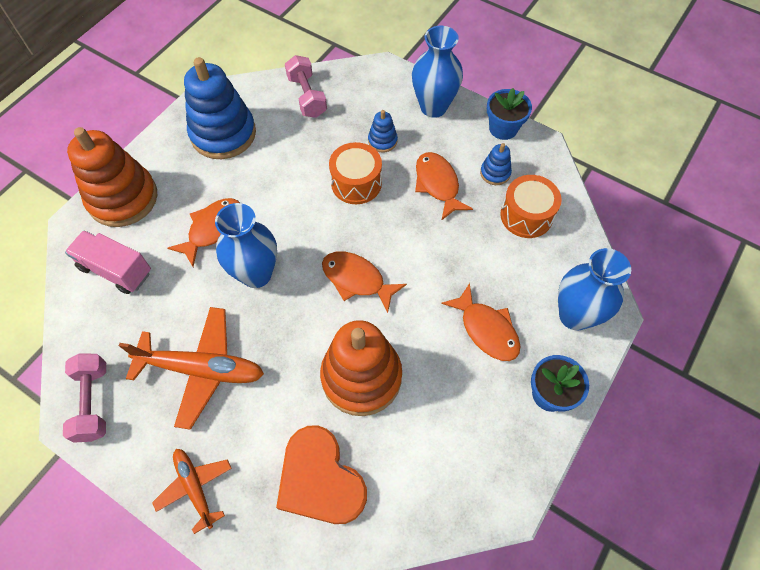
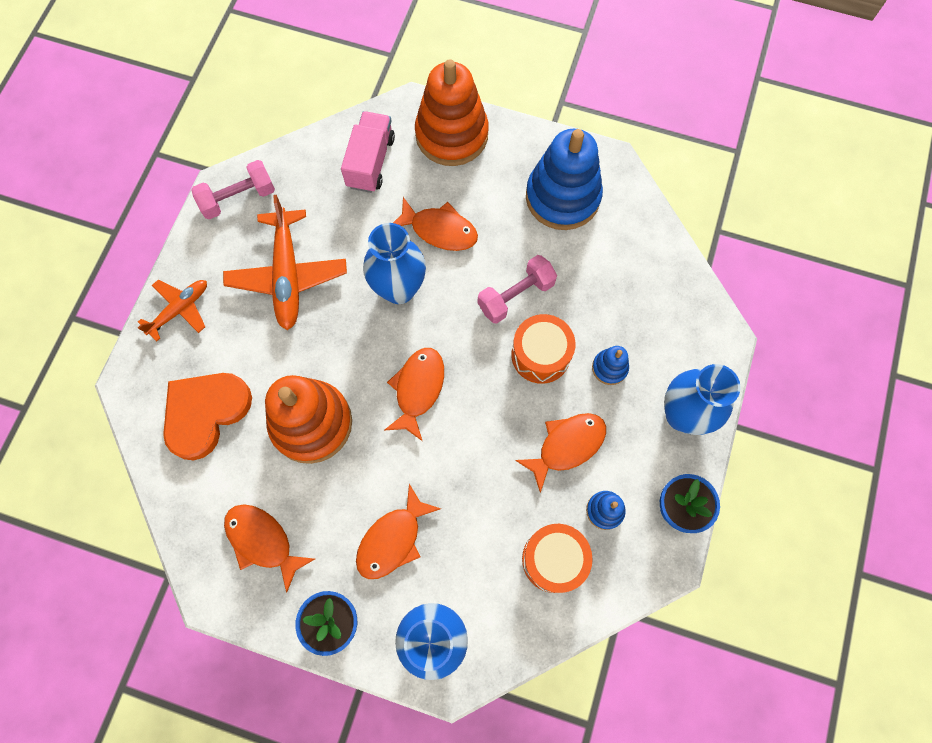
camera: 75 degrees right, 10 degrees up
(307, 96) = (646, 266): pink dumbbell -> pink dumbbell (515, 296)
(465, 444) = (263, 541): none -> orange fish

